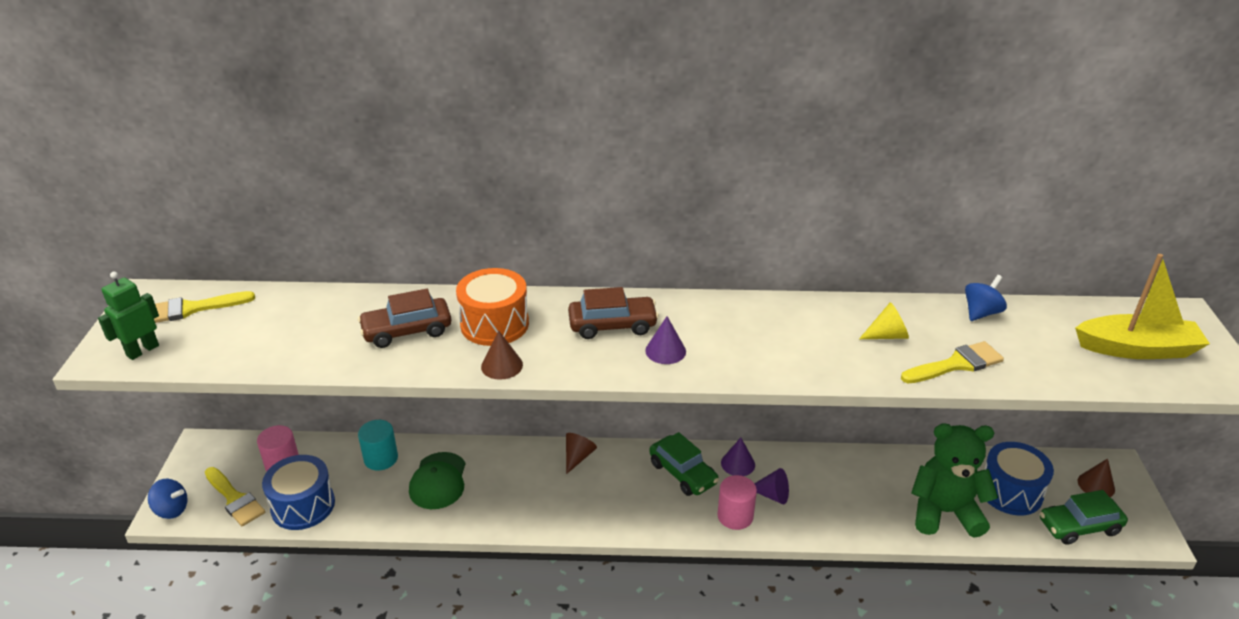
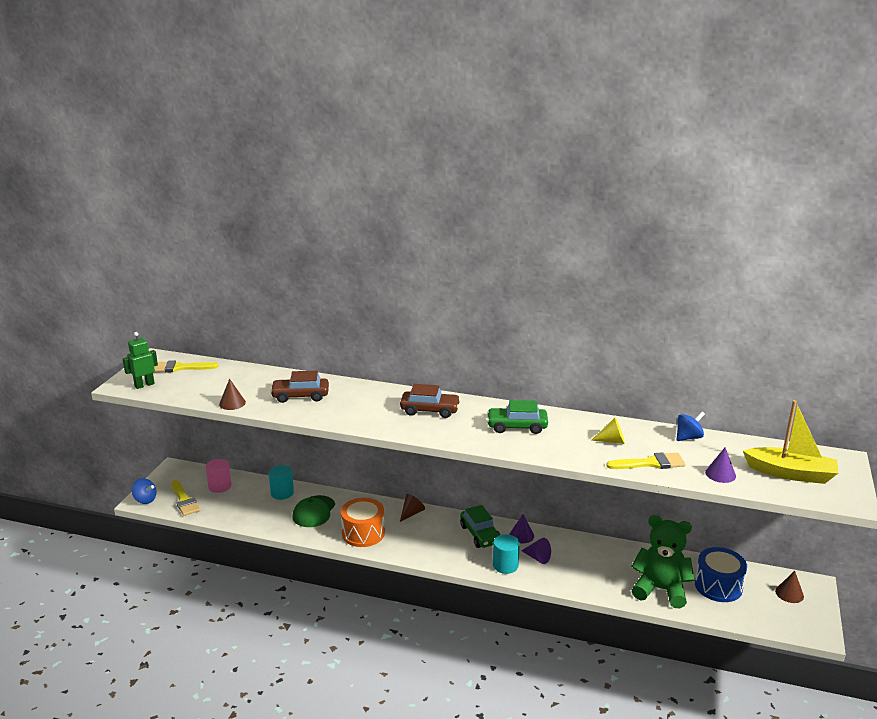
camera: 15 degrees right, 10 degrees down
(303, 505) = (224, 511): blue drum -> none
(494, 324) = (355, 400): orange drum -> orange drum (363, 533)
(502, 365) = (349, 421): brown cone -> brown cone (232, 403)
(665, 351) = (457, 428): purple cone -> purple cone (720, 474)
(735, 516) = (505, 565): pink cylinder -> turquoise cylinder
(1079, 526) = (761, 616): green car -> green car (517, 426)

